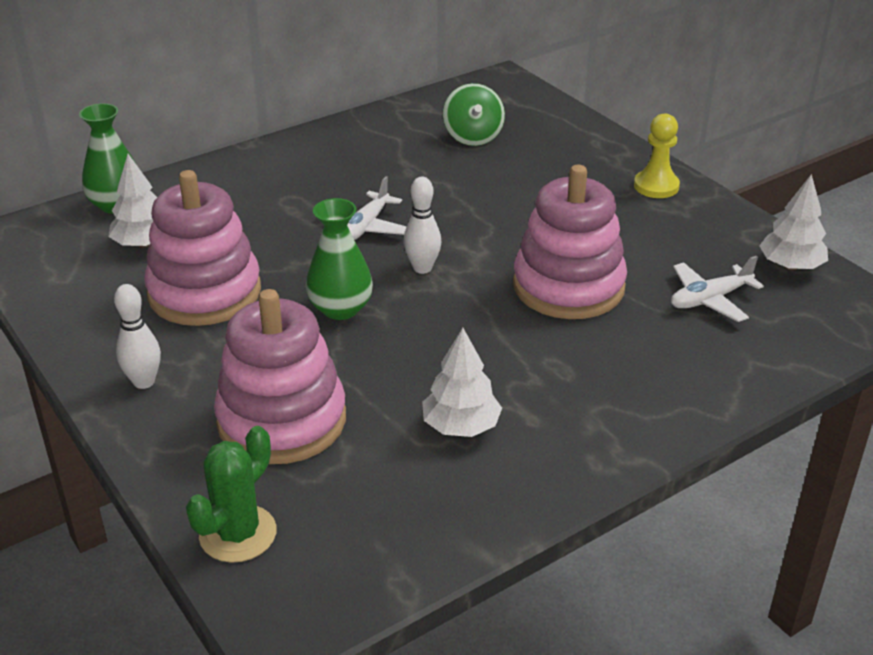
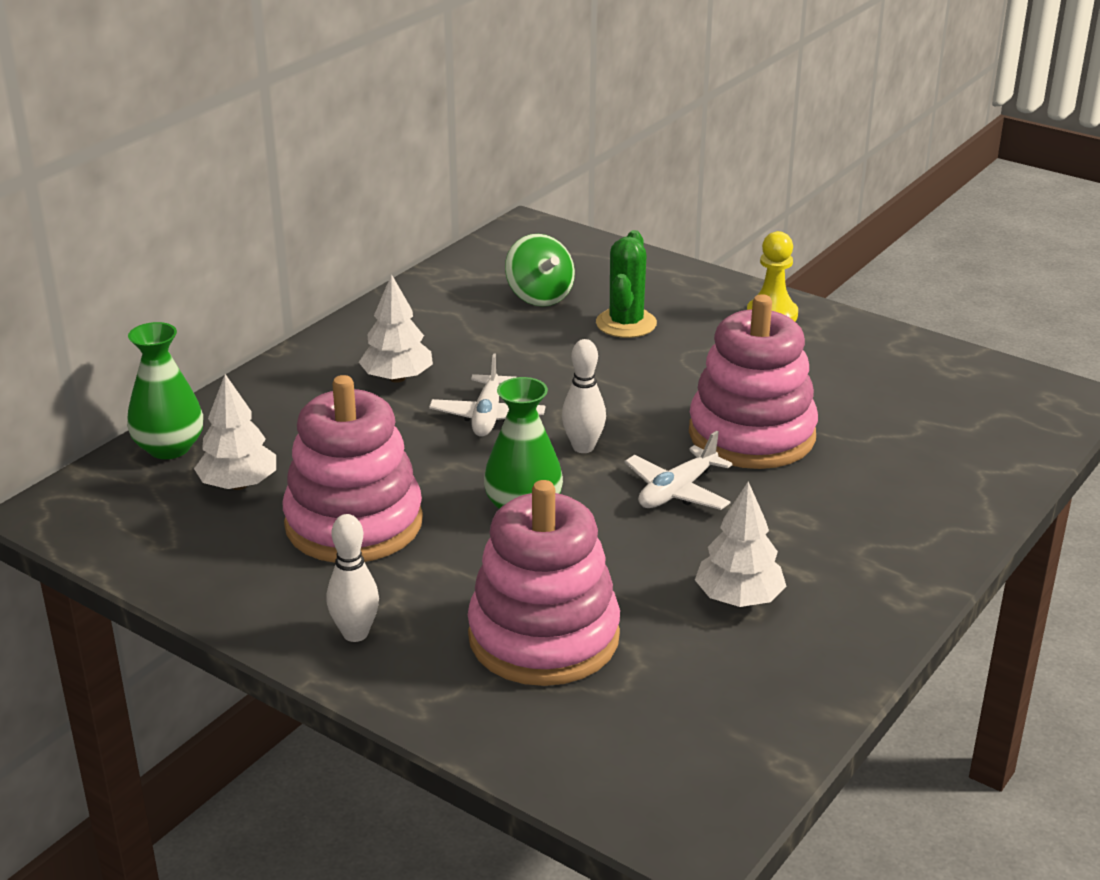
camera: 20 degrees left, 5 degrees down
(238, 534) = (581, 761): green cactus -> green cactus (626, 323)
(710, 299) = (901, 419): white plane -> white plane (677, 491)
(790, 266) = (957, 370): white tree -> white tree (397, 378)

